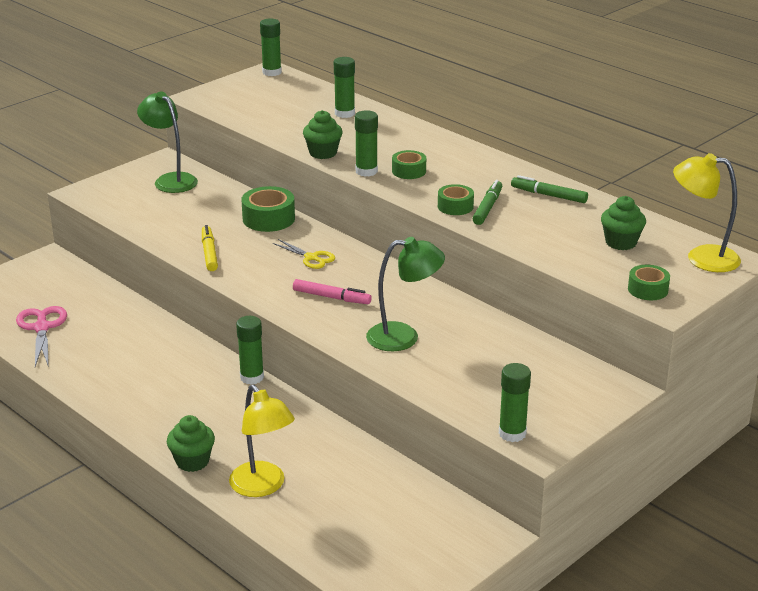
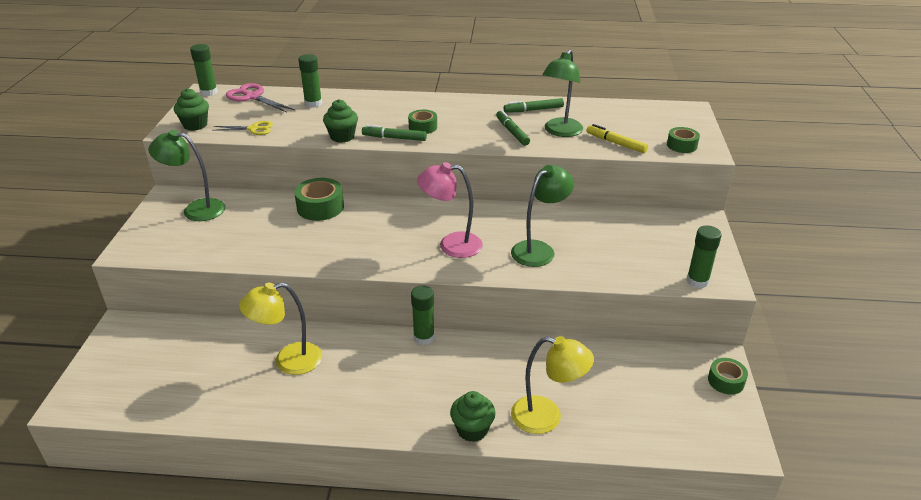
camera: 40 degrees left, 5 degrees up
(42, 328) = (195, 389): pink scissors -> pink scissors (253, 97)
(209, 253) = (312, 253): yellow marker -> yellow marker (616, 143)
(311, 258) = (394, 222): yellow scissors -> yellow scissors (253, 129)
(331, 297) = (451, 245): pink marker -> pink lamp
(366, 171) = (394, 138): green glue stick -> green marker
(455, 206) = (491, 139): green tape -> green tape (726, 381)
(538, 226) = (560, 132): none -> green lamp
(621, 242) = (620, 123): green cupcake -> green cupcake (195, 125)
(702, 257) = (673, 114): yellow lamp -> yellow lamp (288, 361)

